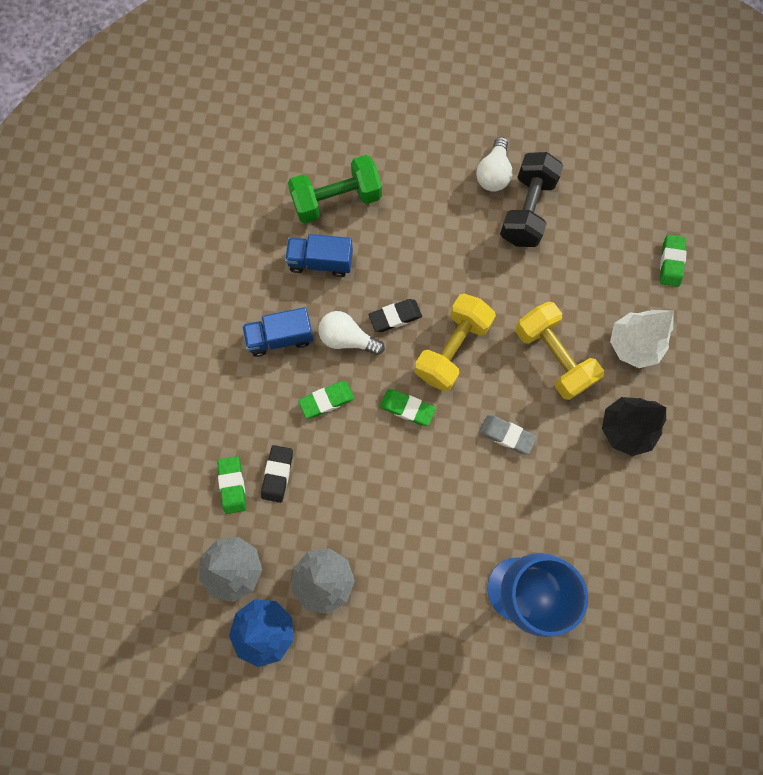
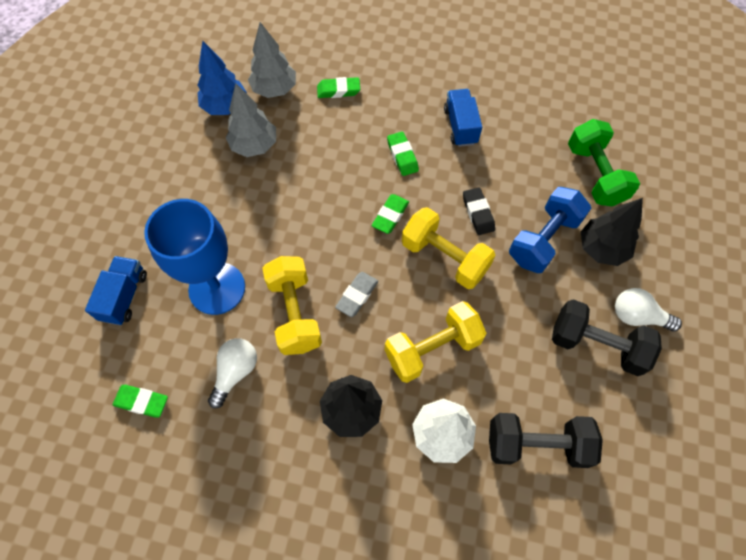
camera: 95 degrees right, 10 degrees down
(277, 474) = (343, 119): black eraser -> none
(320, 262) = (532, 159): blue truck -> blue truck (124, 296)
(347, 339) = (458, 174): white light bulb -> white light bulb (235, 372)
(420, 253) = (543, 239): none -> blue dumbbell
(424, 199) = (601, 248): none -> black tree
(535, 498) = (295, 313): none -> yellow dumbbell
(627, 264) = (536, 444): none -> black dumbbell
(671, 262) = (540, 496): green eraser -> green eraser (142, 402)

